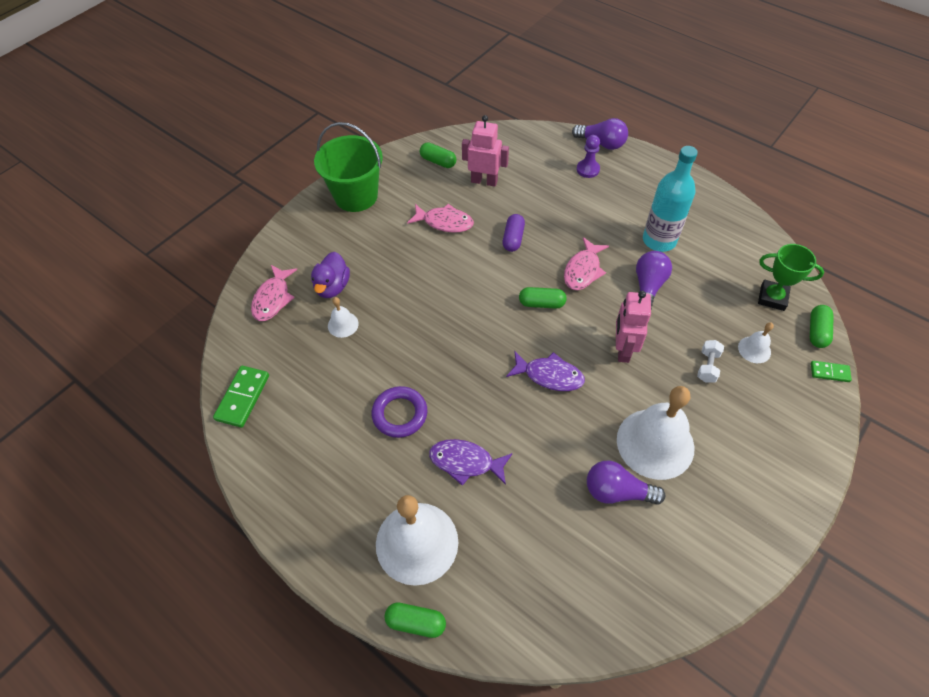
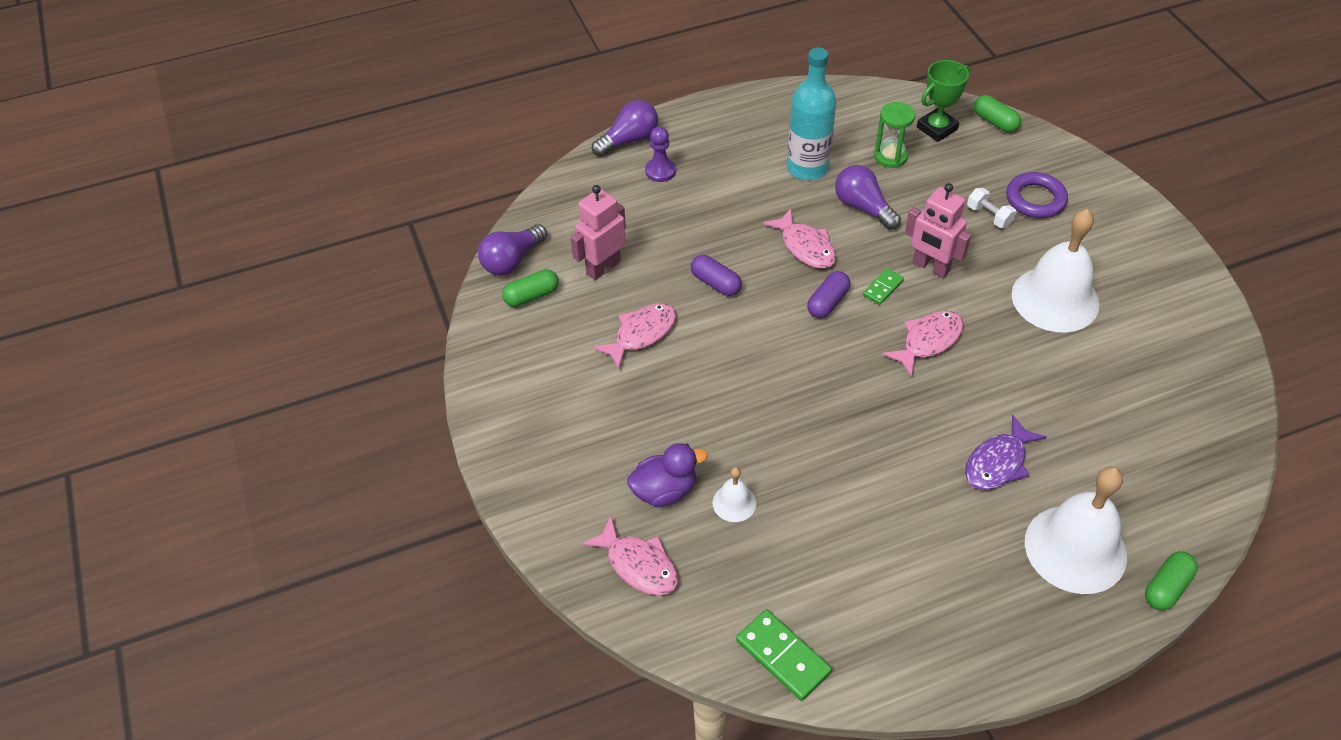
camera: 60 degrees left, 5 degrees down
(332, 287) = (664, 490): purple duck -> purple duck turned 60 degrees counterclockwise
(356, 196) = (523, 404): green bucket -> none
(400, 414) = (902, 497): purple ring -> purple ring (1035, 199)
(541, 303) = (827, 302): green capsule -> purple capsule
(549, 375) = (928, 341): purple fish -> pink fish
(617, 491) = (1094, 354): purple light bulb -> purple light bulb (512, 260)
(715, 281) = (890, 156): none -> green hourglass
(754, 349) = (989, 173): white bell -> none
(829, 372) = (1044, 139): green domino -> green domino (883, 288)

